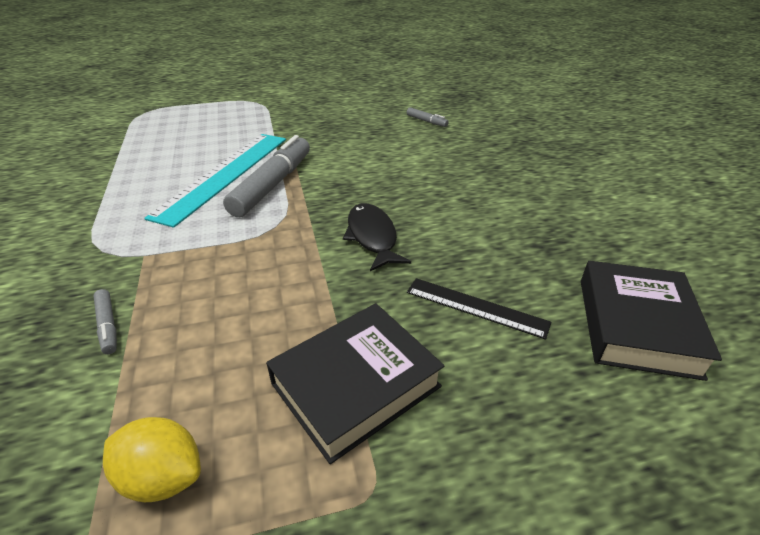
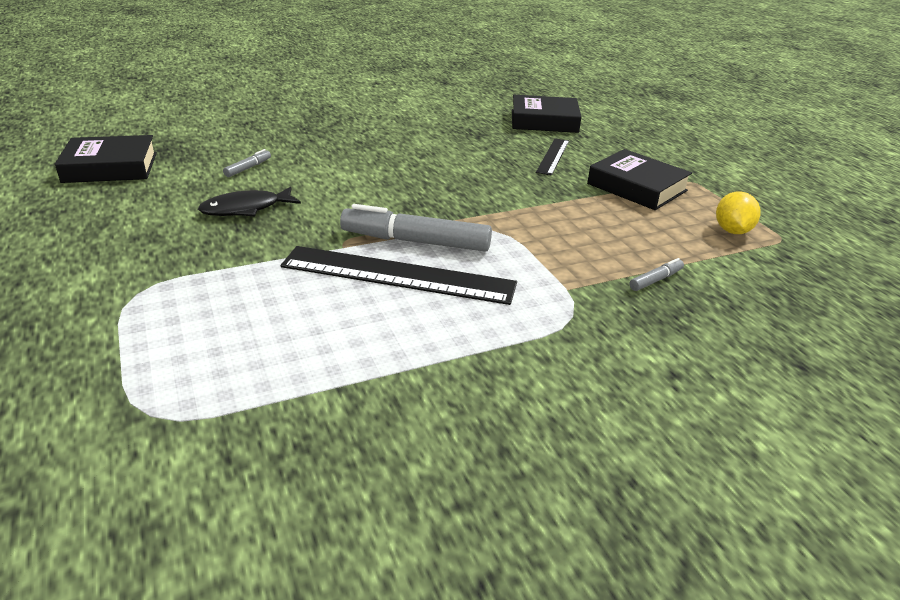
camera: 100 degrees left, 5 degrees down
(225, 175) = (398, 275): turquoise ruler -> black ruler
(372, 237) = (491, 188): black fish -> black fish (246, 209)
(426, 84) = (110, 167): none -> black book

